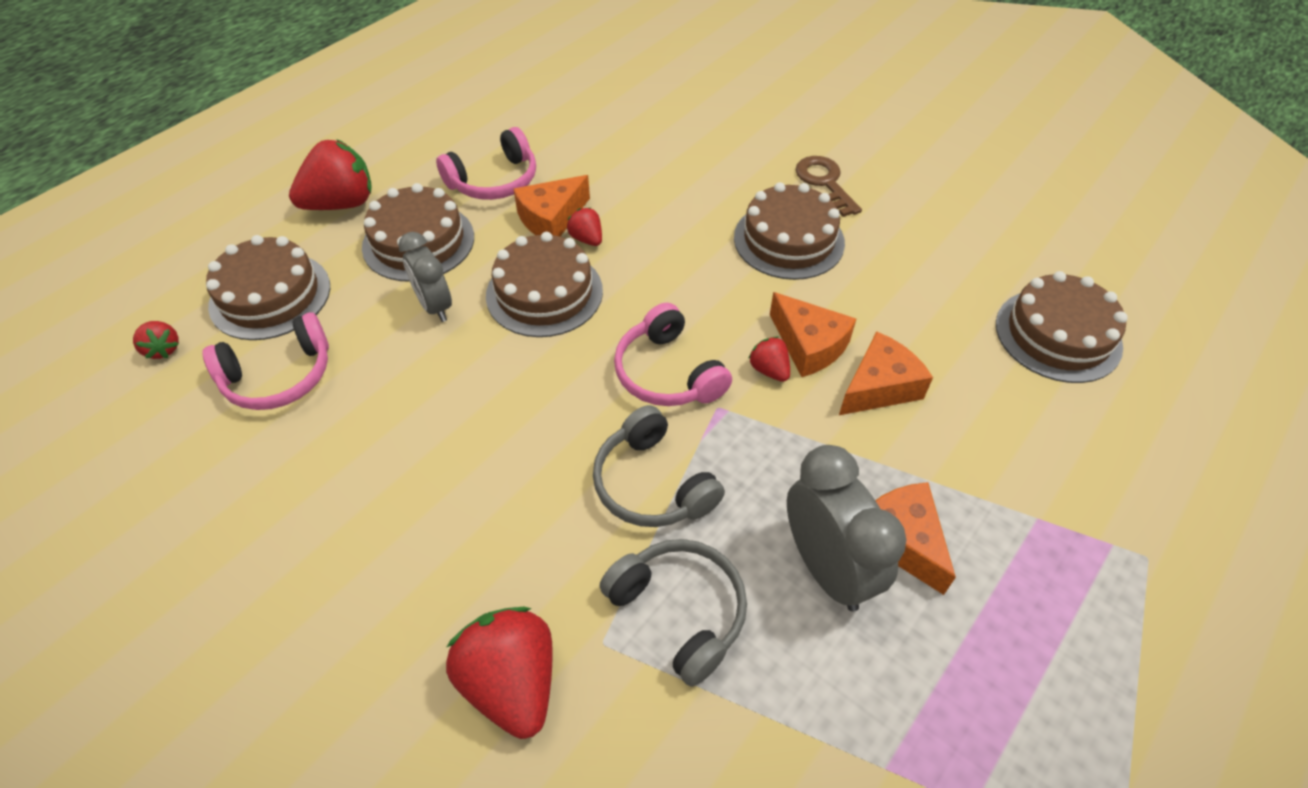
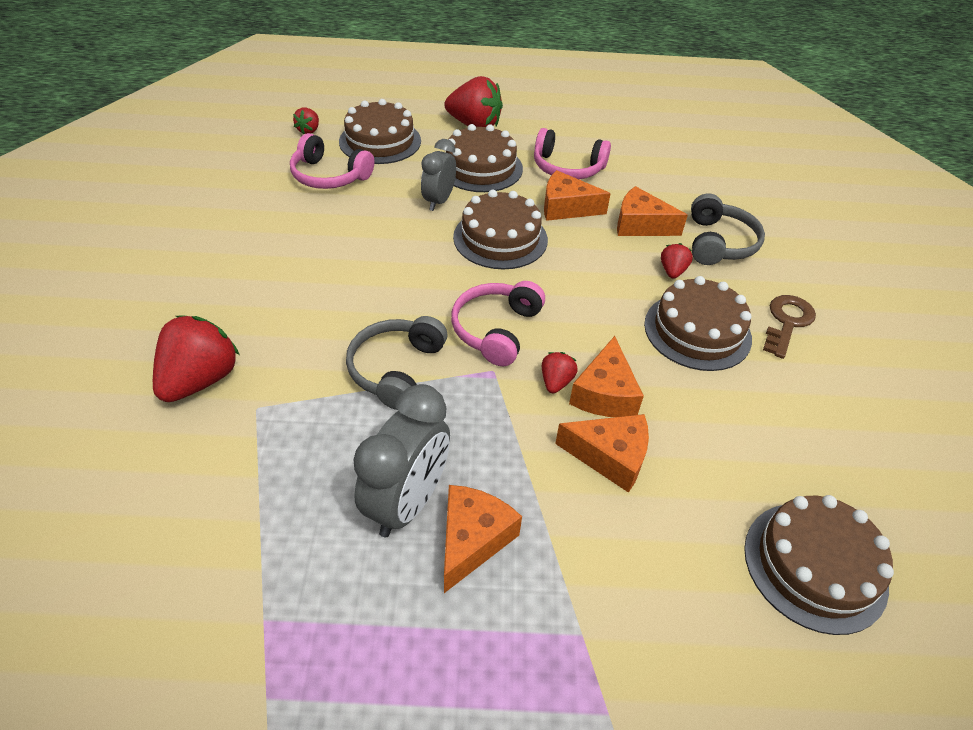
camera: 50 degrees right, 5 degrees down
(587, 239) = (568, 232): red strawberry -> red strawberry (672, 271)
(628, 186) = (640, 225): none -> orange cheese
(679, 611) = (307, 434): grey headphones -> grey headphones (718, 243)

